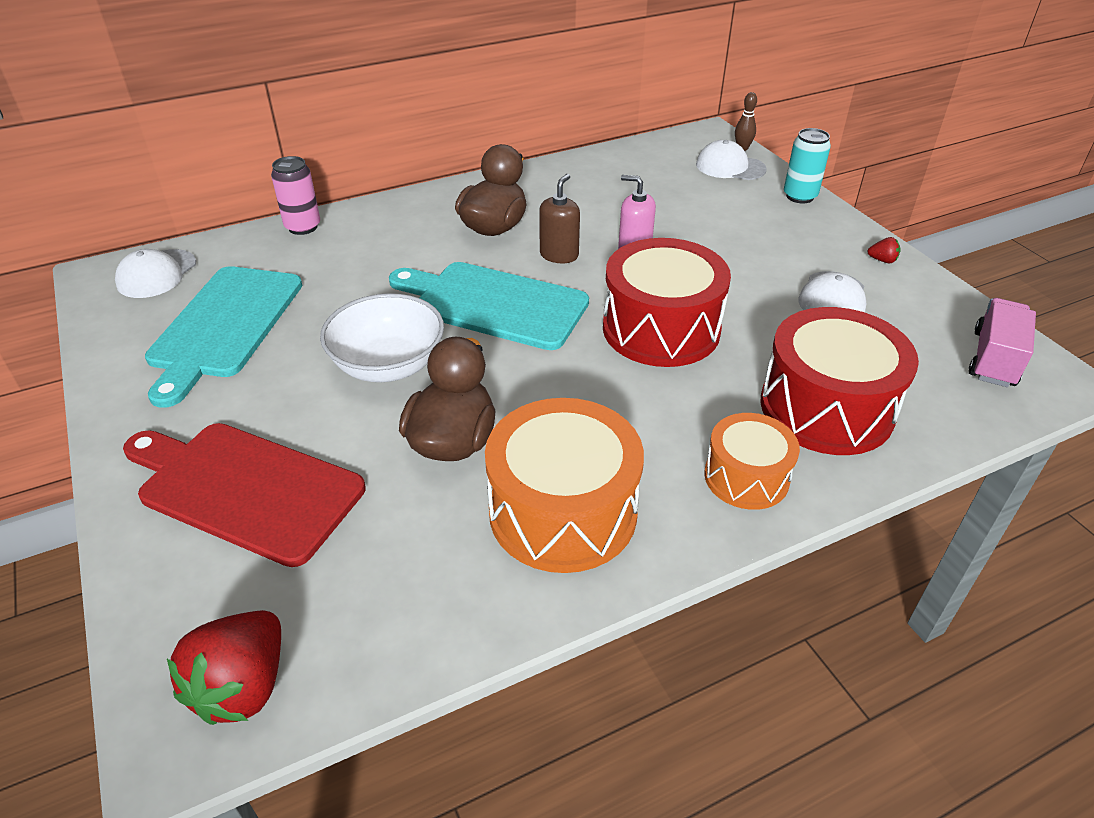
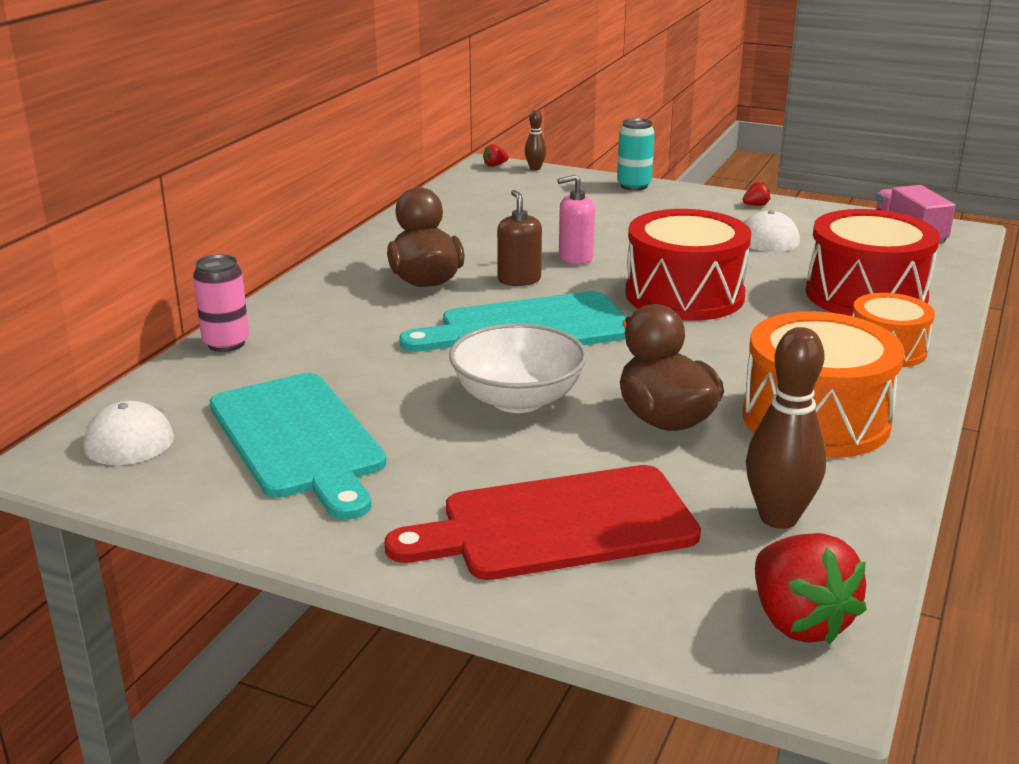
camera: 40 degrees left, 15 degrees down
(381, 585) = (778, 518): none -> brown bowling pin
(714, 134) = (494, 165): none -> red strawberry
(730, 167) = (547, 183): white cap -> none

